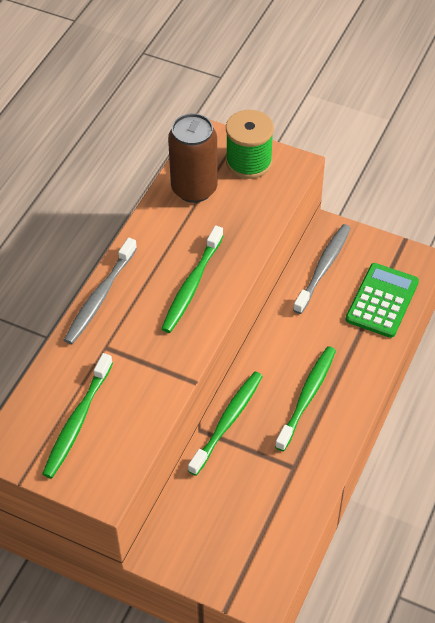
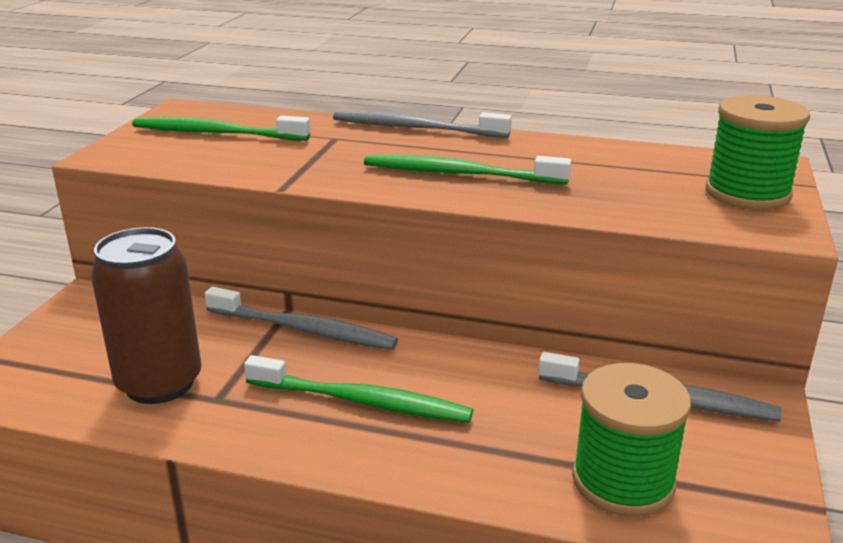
camera: 80 degrees right, 25 degrees down
(194, 188) = (650, 162): brown can -> brown can (159, 383)
(228, 421) = (304, 330): green toothbrush -> grey toothbrush
(382, 301) = (623, 481): green calculator -> green spool

